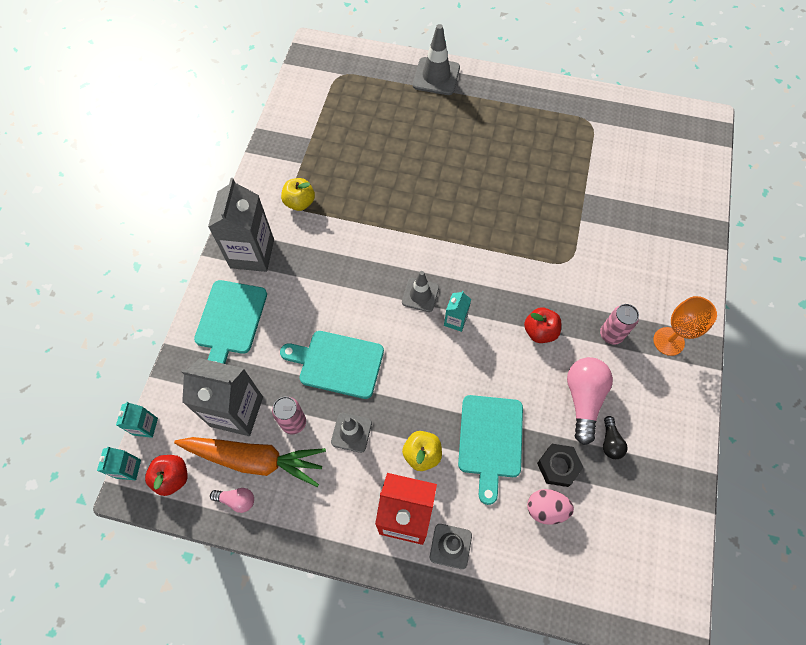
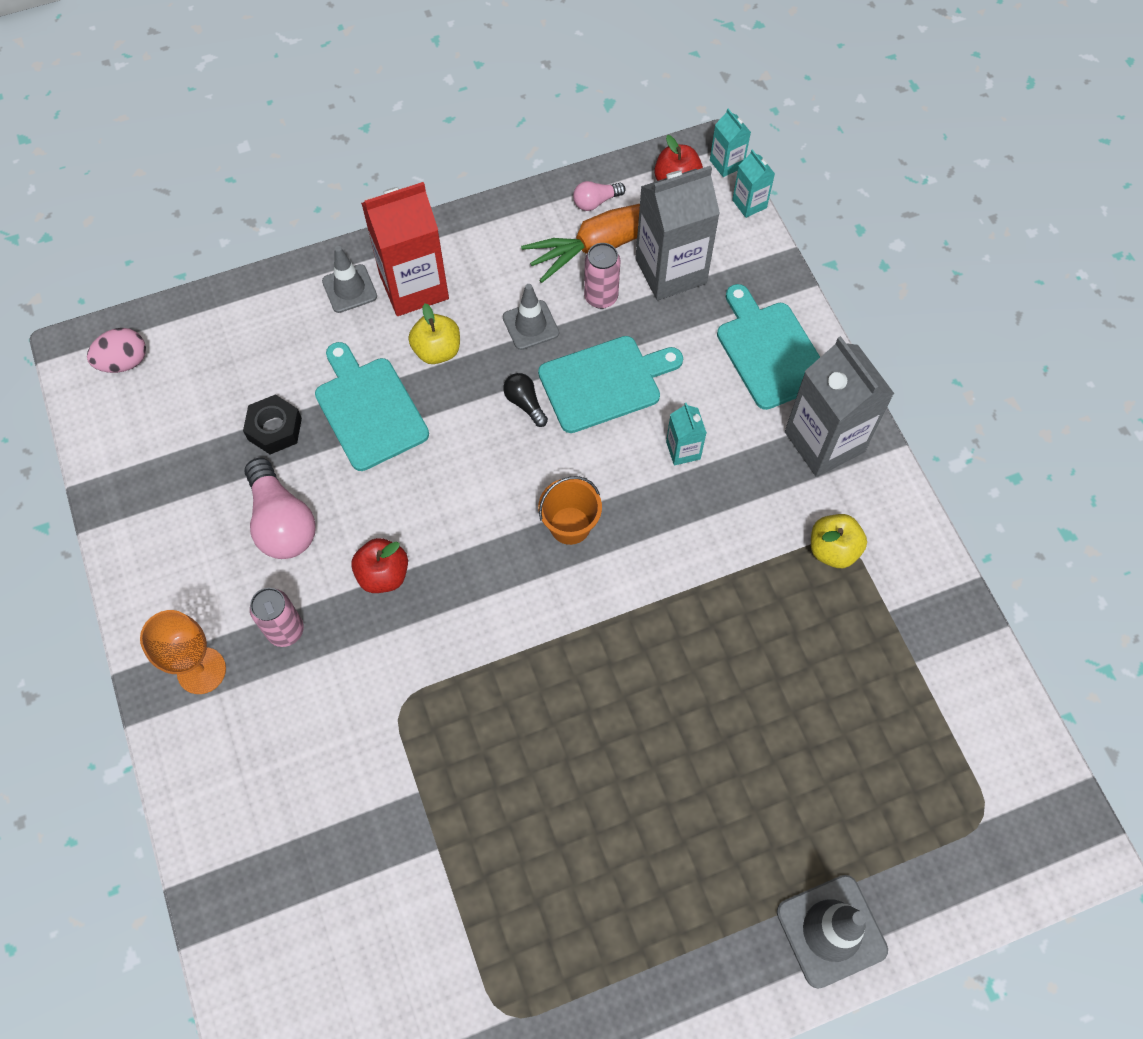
camera: 145 degrees right, 0 degrees up
(420, 295) = (570, 525): grey traffic cone -> orange bucket
(455, 320) = (501, 520): turquoise carton -> turquoise carton (683, 450)
(546, 509) = (266, 379): pink egg -> pink egg (124, 362)
(610, 442) = (225, 492): black light bulb -> black light bulb (525, 403)

